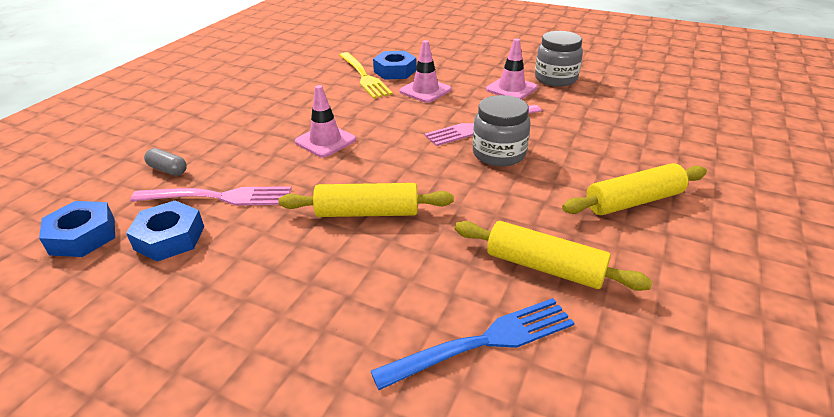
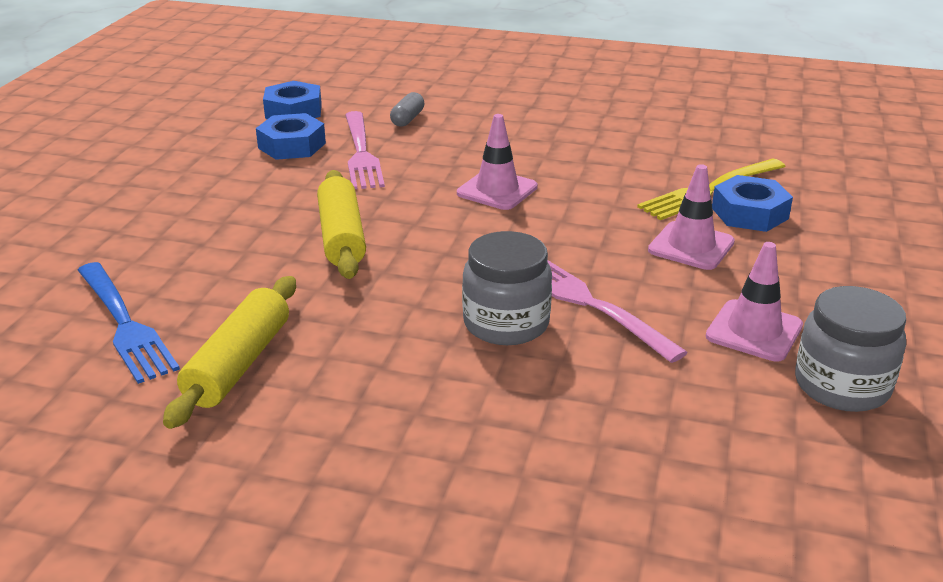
camera: 80 degrees right, 5 degrees down
(633, 201) = (394, 454): yellow rolling pin -> none

